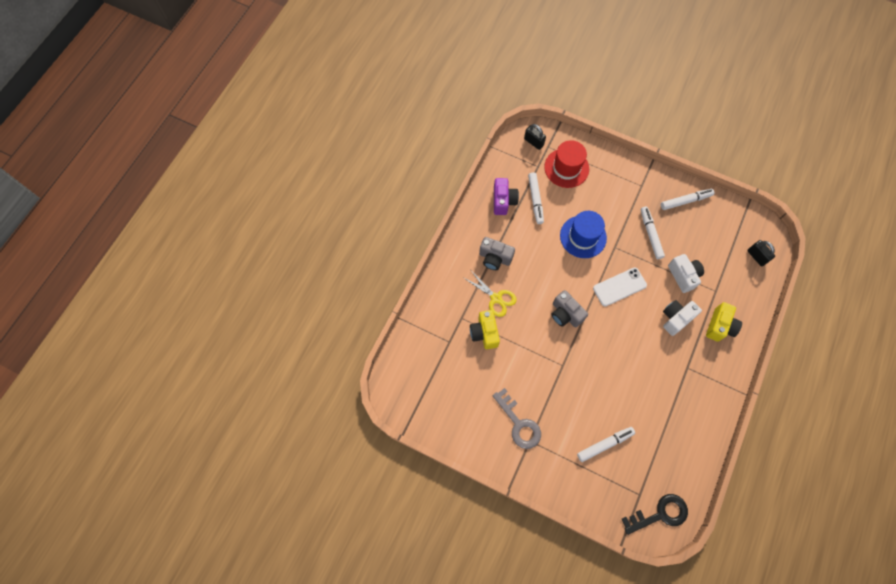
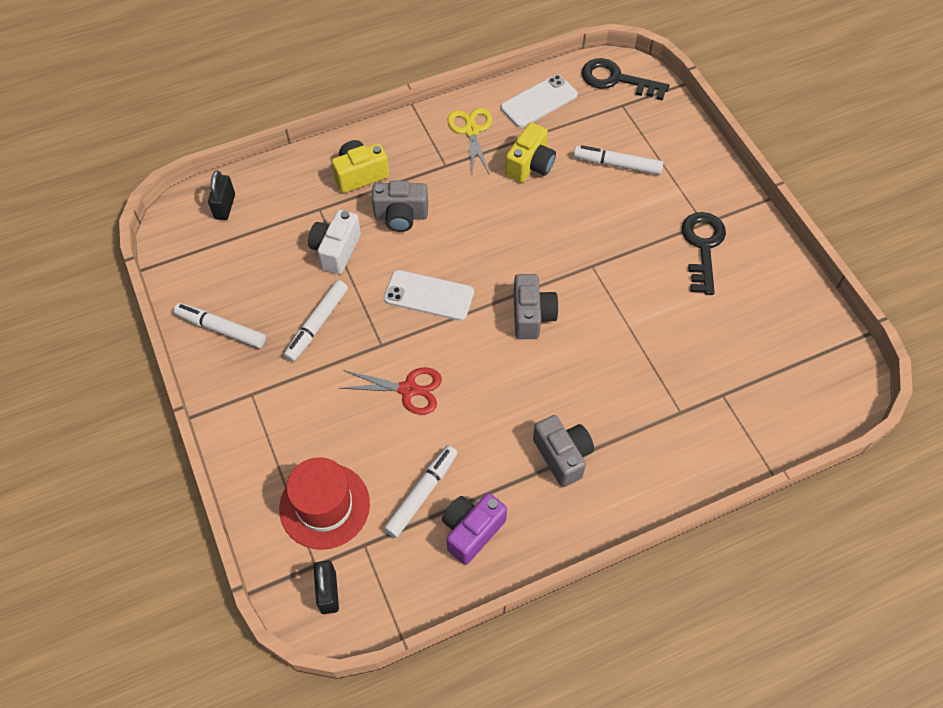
camera: 140 degrees left, 10 degrees down
(484, 333) = (663, 370): yellow camera -> yellow camera (530, 165)
(496, 298) = (608, 401): yellow scissors -> yellow scissors (471, 130)
(519, 423) = (702, 247): grey key -> black key
(583, 237) = (408, 389): blue hat -> red scissors
(675, 318) = (401, 216): white camera -> grey camera
(685, 456) = (539, 101): none -> white phone

